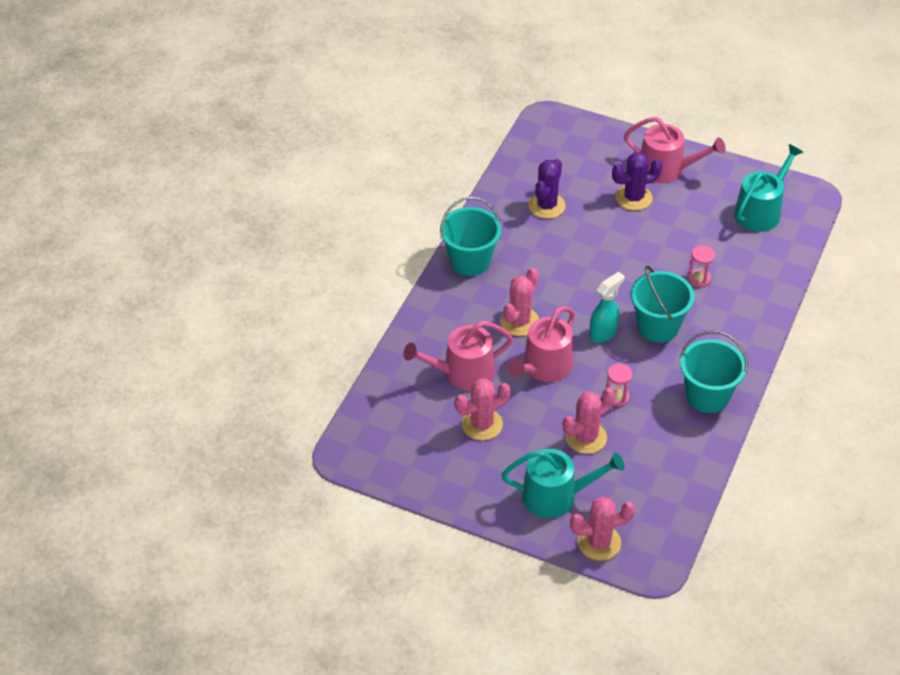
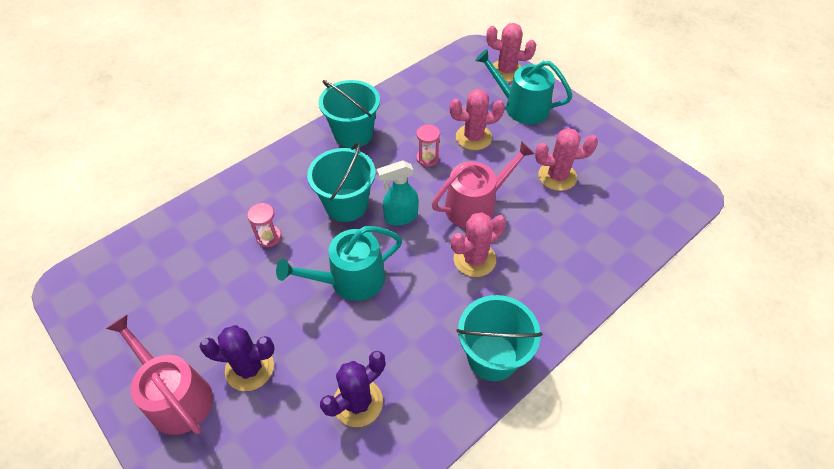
camera: 155 degrees left, 5 degrees up
(462, 373) = (556, 228): pink watering can -> none
(761, 211) = (137, 289): turquoise watering can -> turquoise watering can (350, 280)

